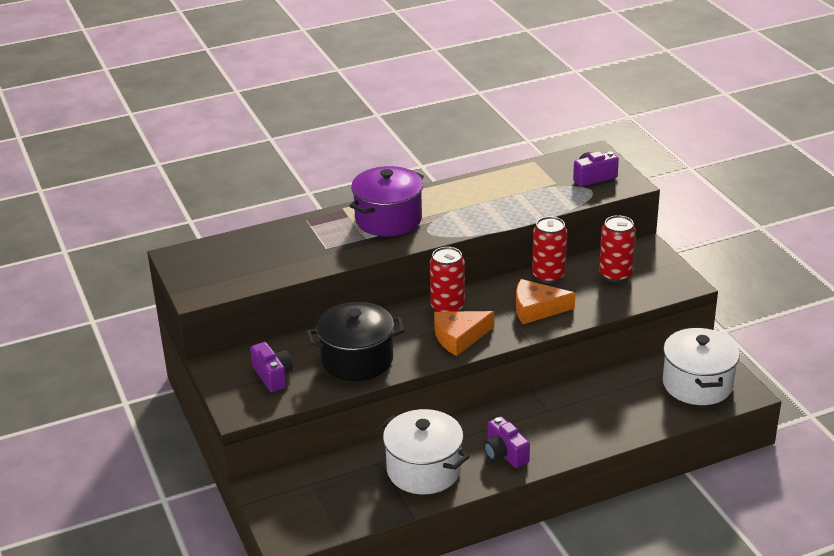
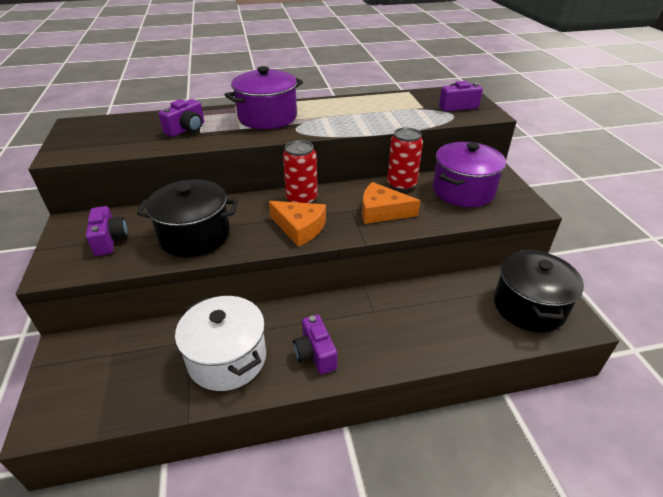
camera: 10 degrees right, 5 degrees up
(309, 247) = (186, 129): none -> purple camera
(459, 337) = (299, 228): orange cheese -> orange cheese turned 135 degrees counterclockwise
(615, 274) = (463, 191): red can -> purple pot
(697, 384) = (529, 306): white pot -> black pot

